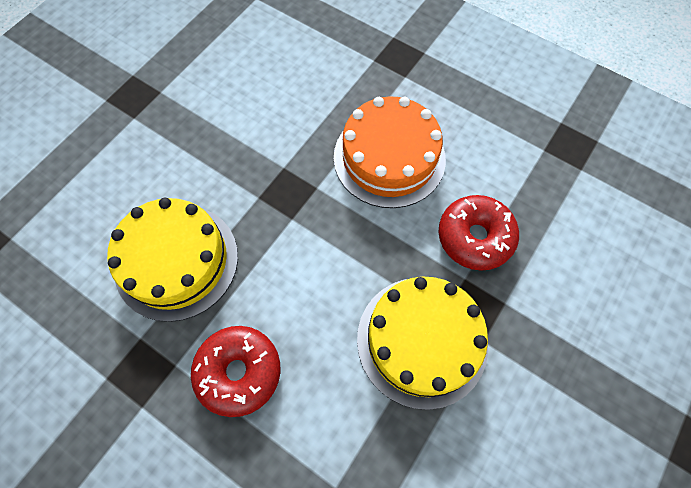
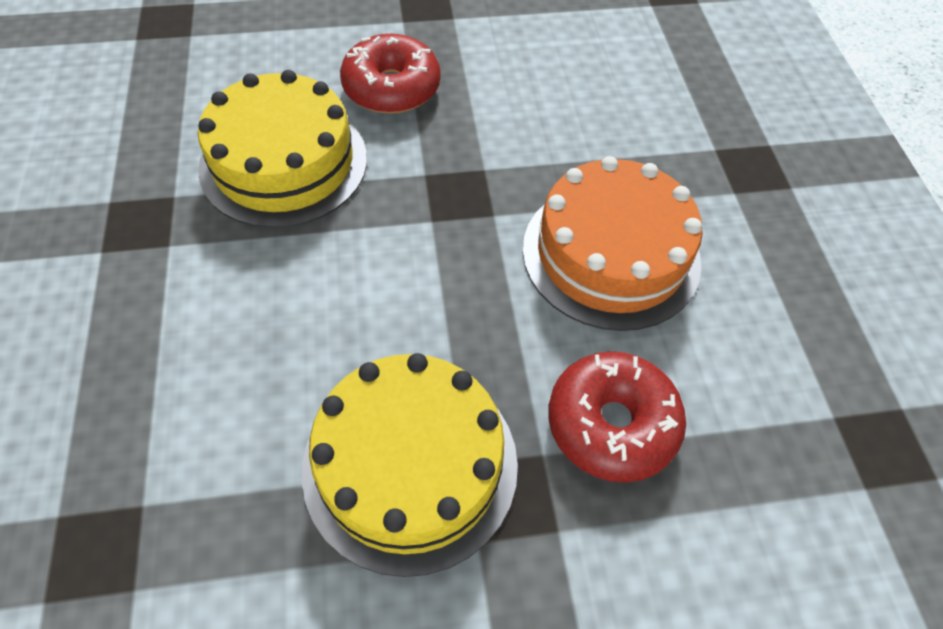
camera: 45 degrees right, 10 degrees down
(239, 372) = (208, 305): red donut -> red donut (391, 88)

